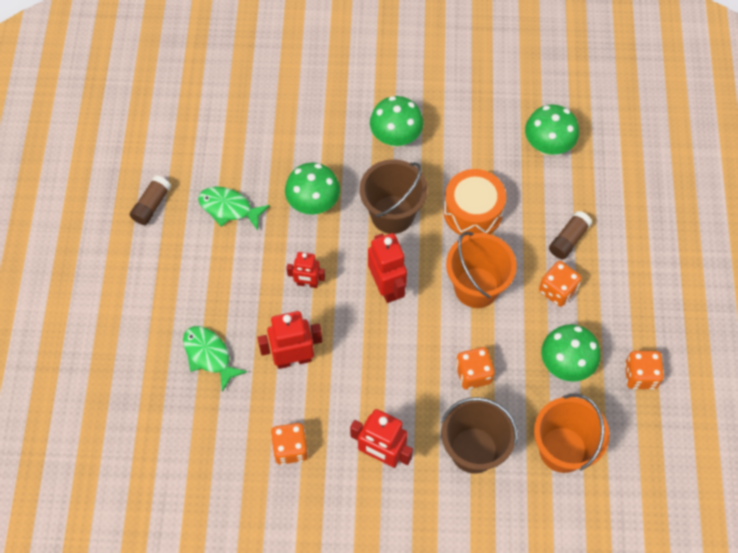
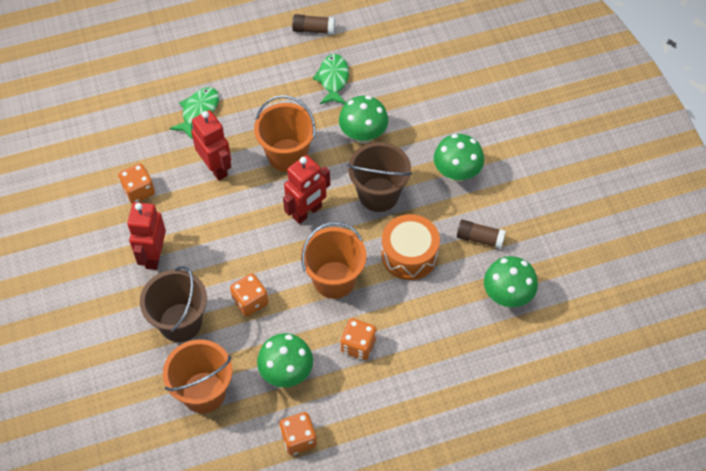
camera: 70 degrees right, 5 degrees down
(307, 283) = (287, 155): red robot -> orange bucket
(568, 239) = (415, 340): brown glue stick -> brown glue stick (480, 238)

